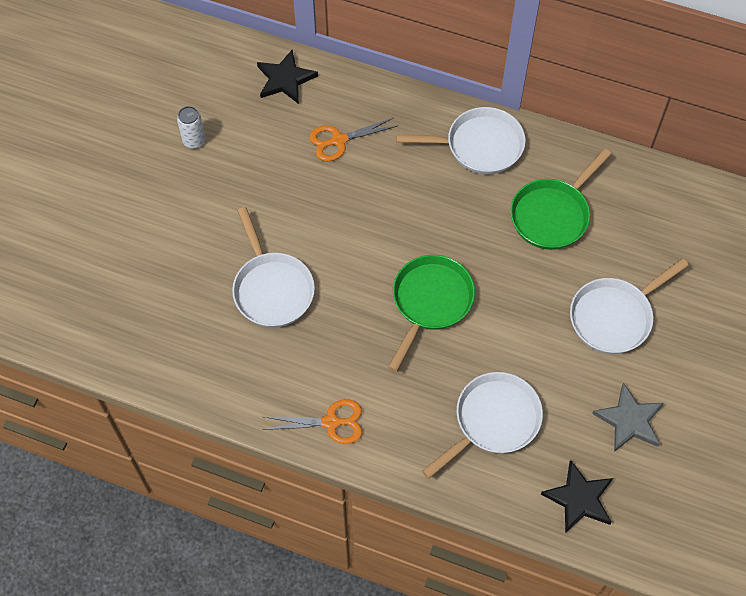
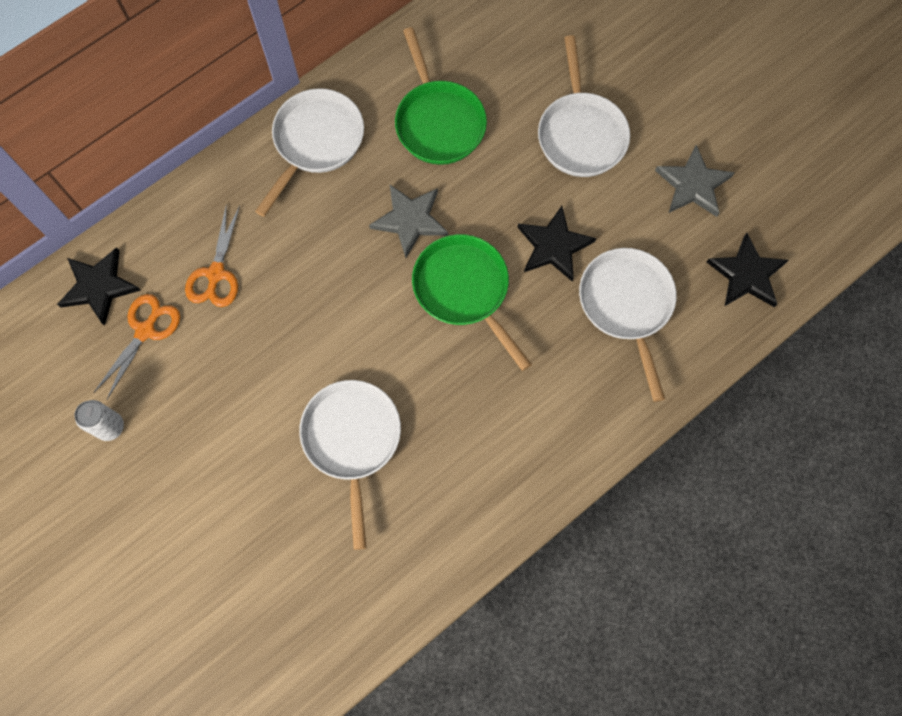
camera: 60 degrees left, 10 degrees up
(272, 289) = (352, 440): white pan -> white pan turned 105 degrees counterclockwise
(331, 422) = (542, 462): orange scissors -> orange scissors (145, 331)
(460, 237) = (410, 220): none -> grey star
(506, 344) = (553, 246): none -> black star

